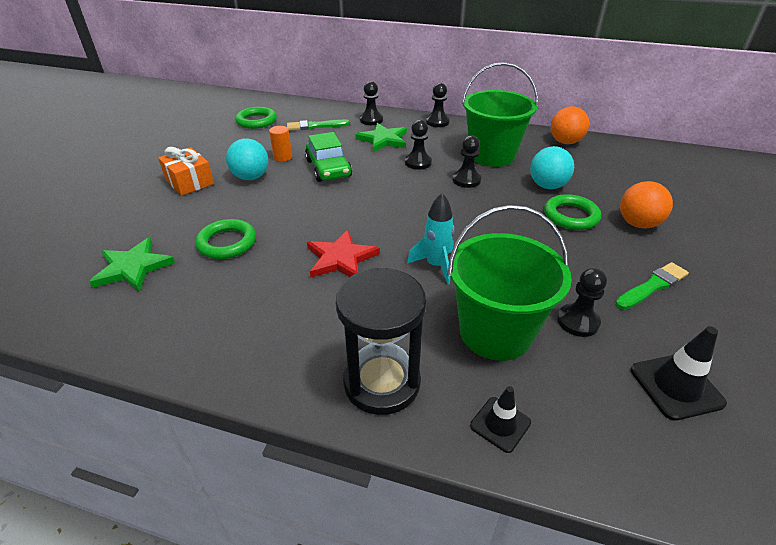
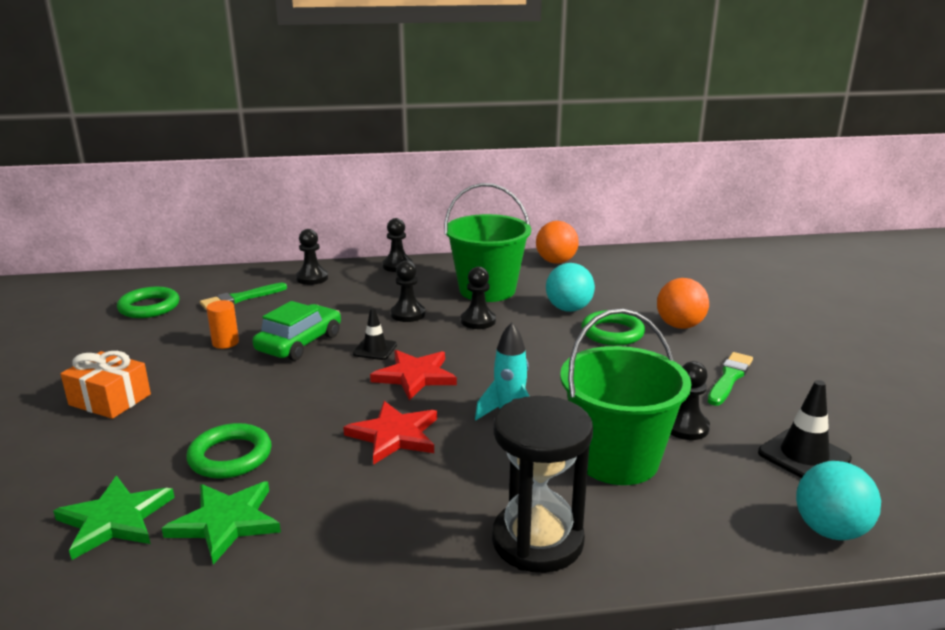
camera: 25 degrees left, 15 degrees down
(251, 177) = (199, 375): turquoise ball -> turquoise ball (830, 530)
(328, 168) = (299, 343): green car -> green car turned 105 degrees counterclockwise
(383, 140) = (345, 297): green star -> green star (226, 522)
(388, 214) = (415, 376): none -> red star
(500, 424) = (679, 537): black traffic cone -> black traffic cone (375, 349)

